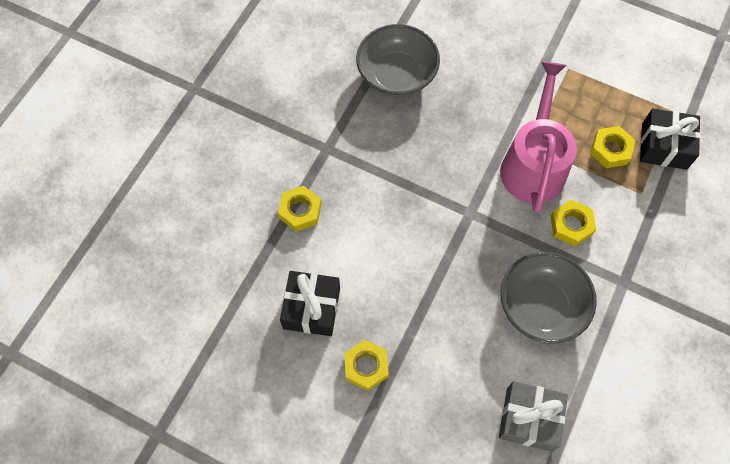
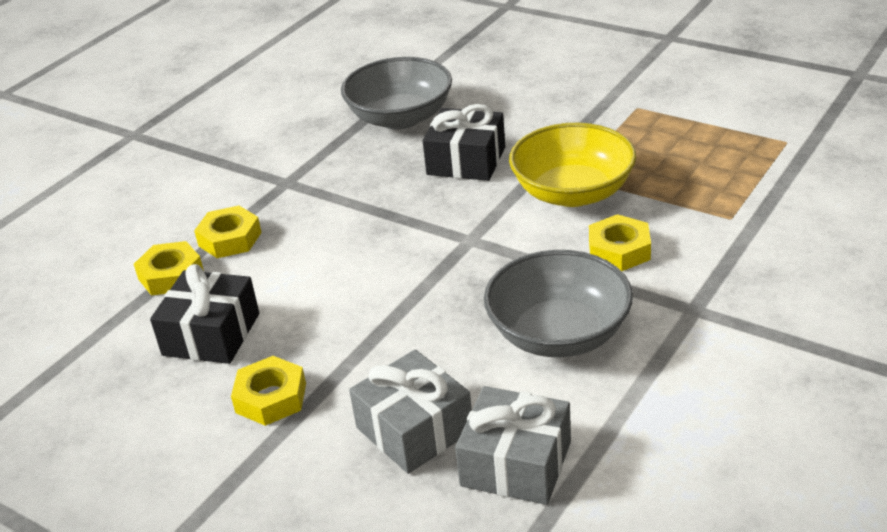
camera: 10 degrees right, 30 degrees down
(463, 392) = (414, 429): none -> grey gift
(533, 164) = (573, 192): pink watering can -> yellow bowl
(610, 150) = (688, 178): yellow nut -> yellow nut (171, 275)
(664, 146) = (769, 173): black gift -> black gift (466, 161)

